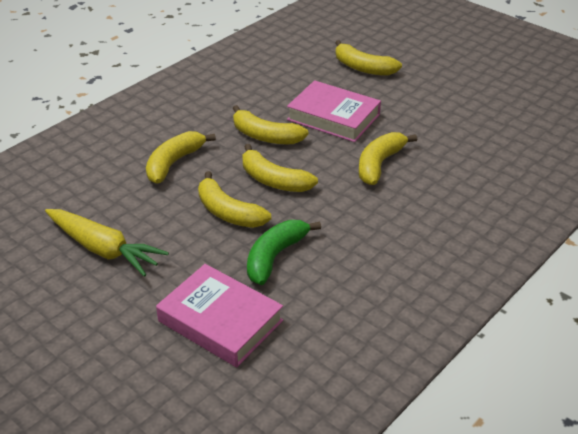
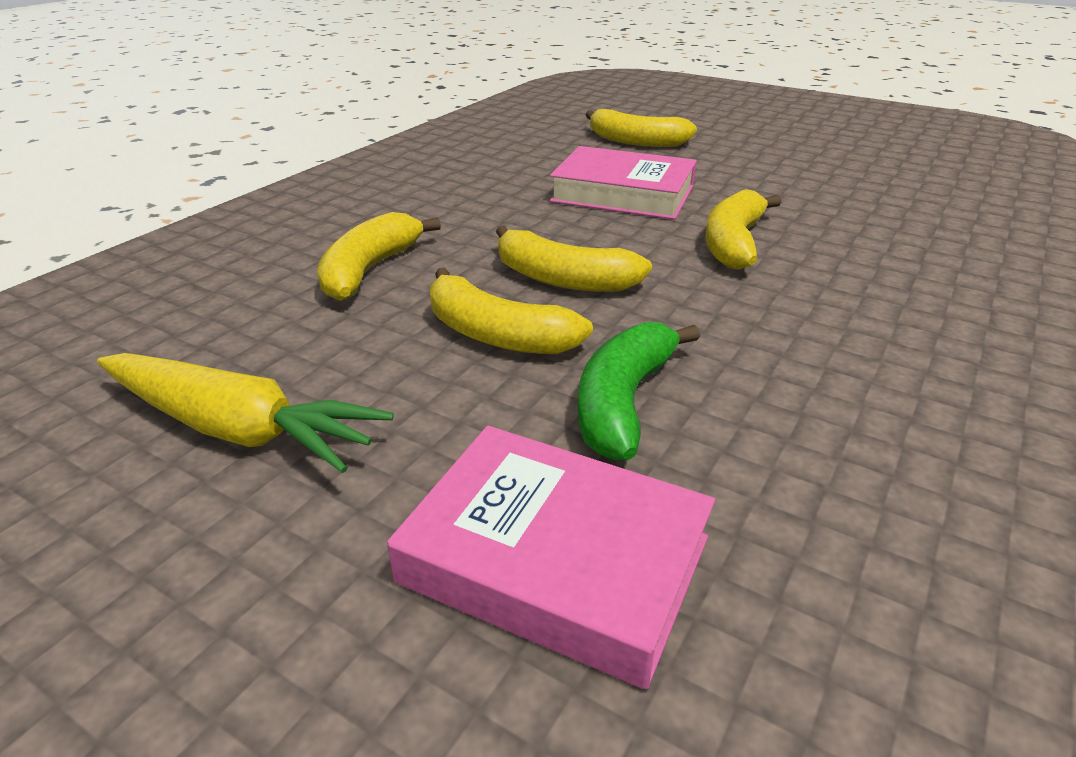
camera: 10 degrees left, 5 degrees down
(265, 136) = (523, 223): yellow banana -> none

